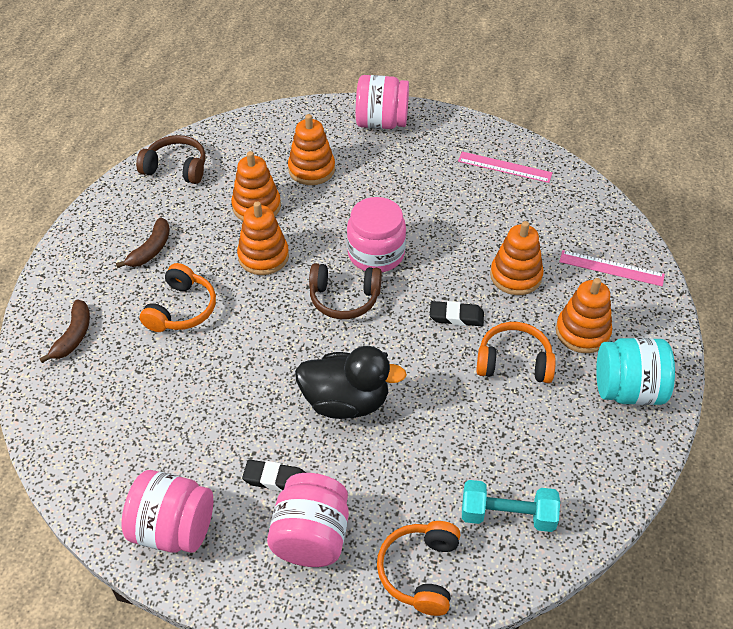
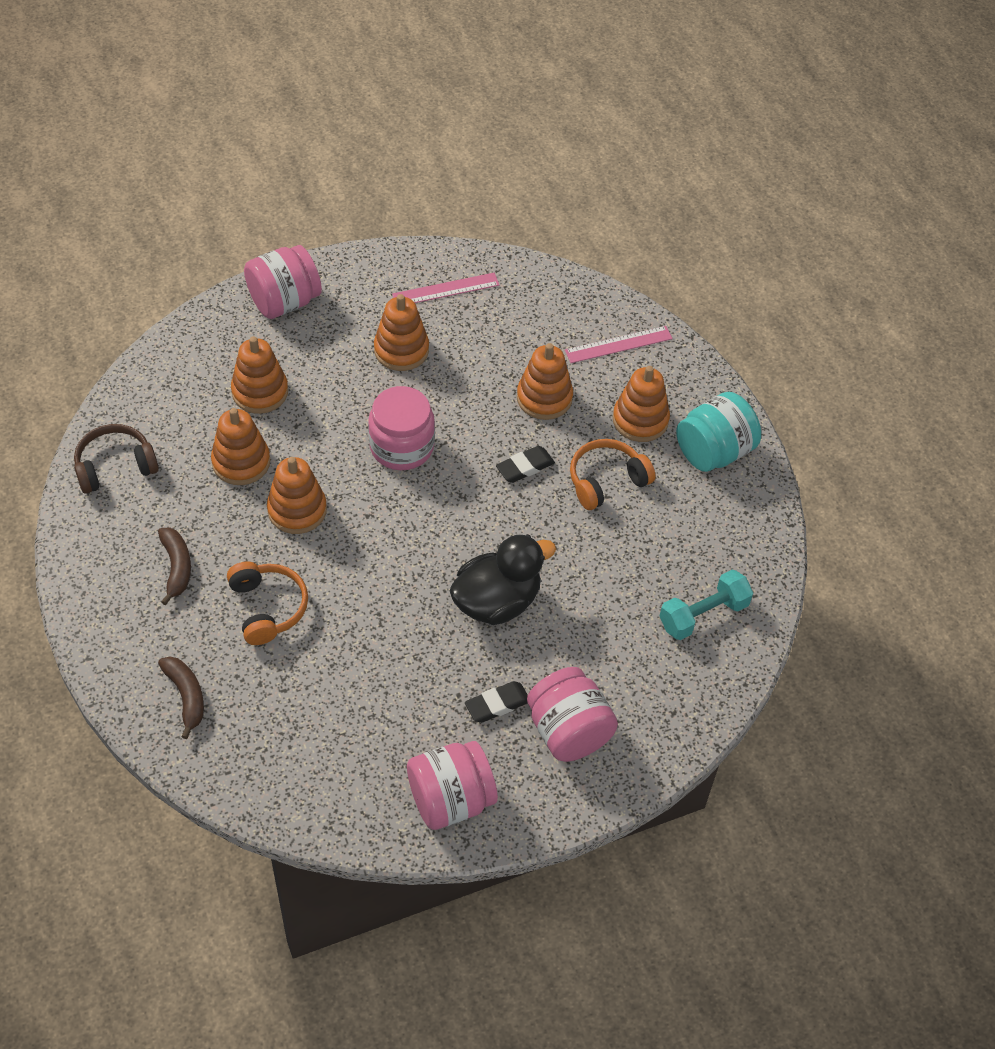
camera: 40 degrees left, 5 degrees up
(344, 299) = (411, 508): brown headphones -> none
(420, 572) = (674, 701): orange headphones -> none
(435, 190) = (401, 350): none -> orange stacking toy

